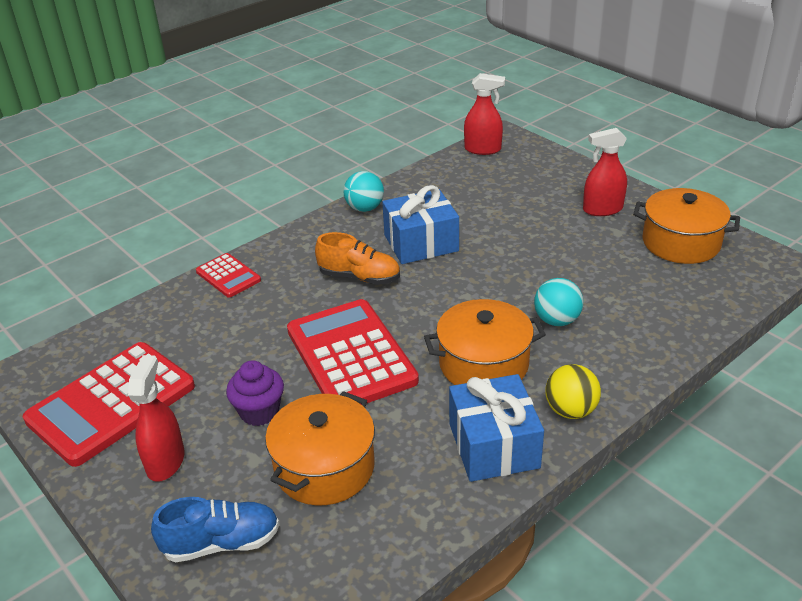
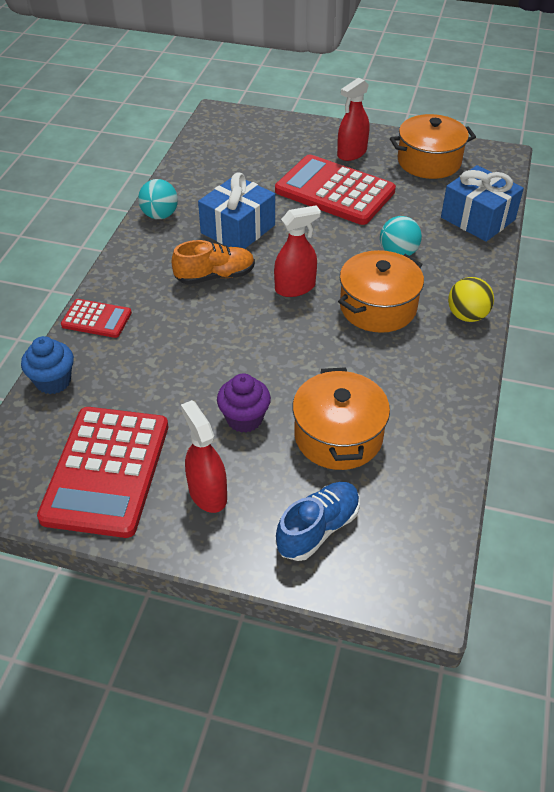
camera: 35 degrees left, 10 degrees up
(147, 313) = (53, 381): none -> blue cupcake
(351, 355) = (272, 342): red calculator -> red calculator (335, 191)
(483, 149) = (211, 130): red spray bottle -> red spray bottle (295, 287)
(494, 445) = (440, 363): blue gift -> blue gift (478, 218)

